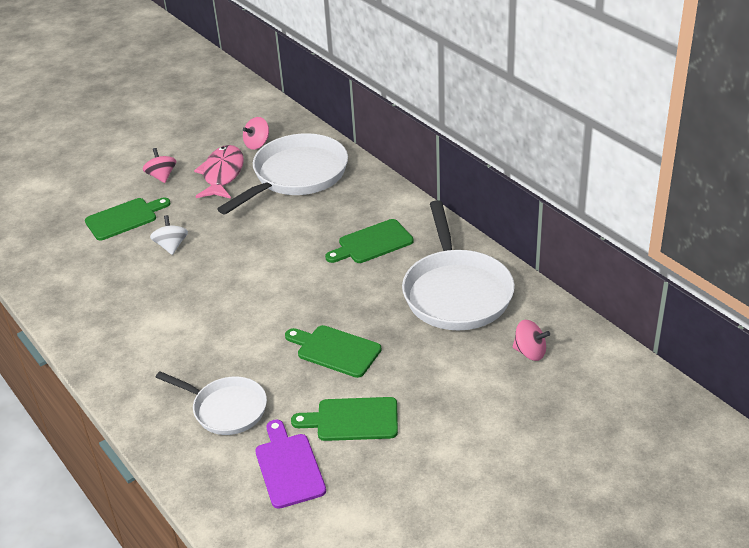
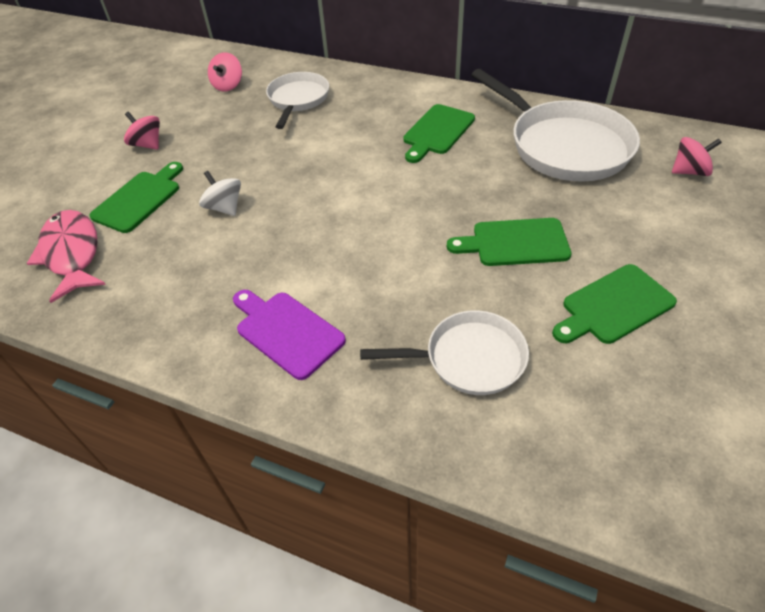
camera: 30 degrees left, 10 degrees up
(222, 174) = (216, 122): pink fish -> pink fish (72, 254)
(288, 467) = (611, 393): purple cutting board -> purple cutting board (286, 332)
(296, 176) = (298, 100): white pan -> white pan, size x0.60

